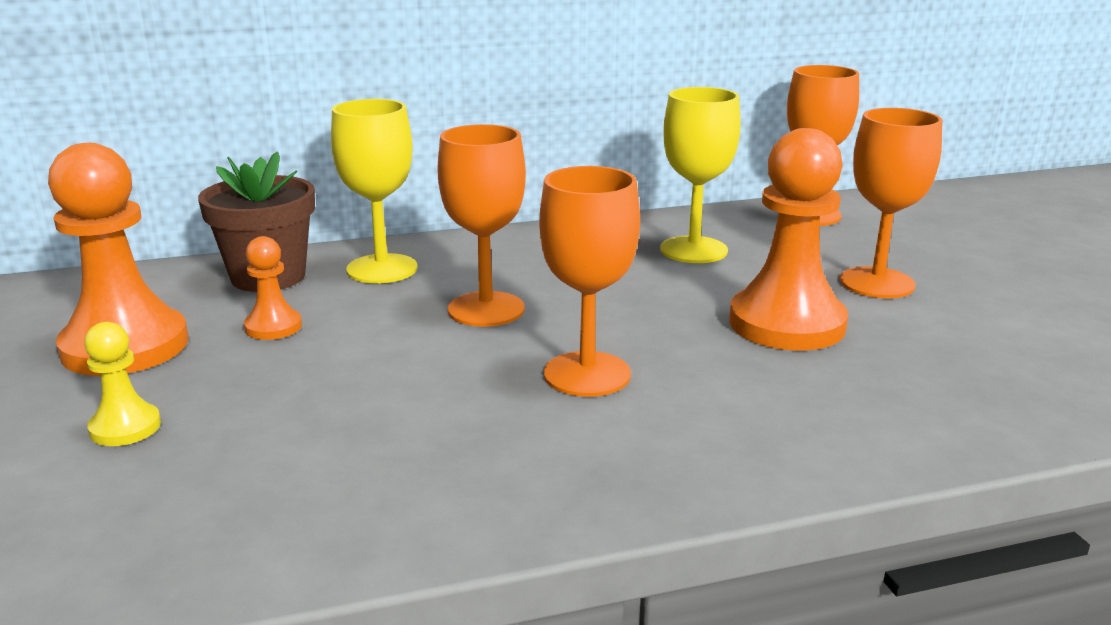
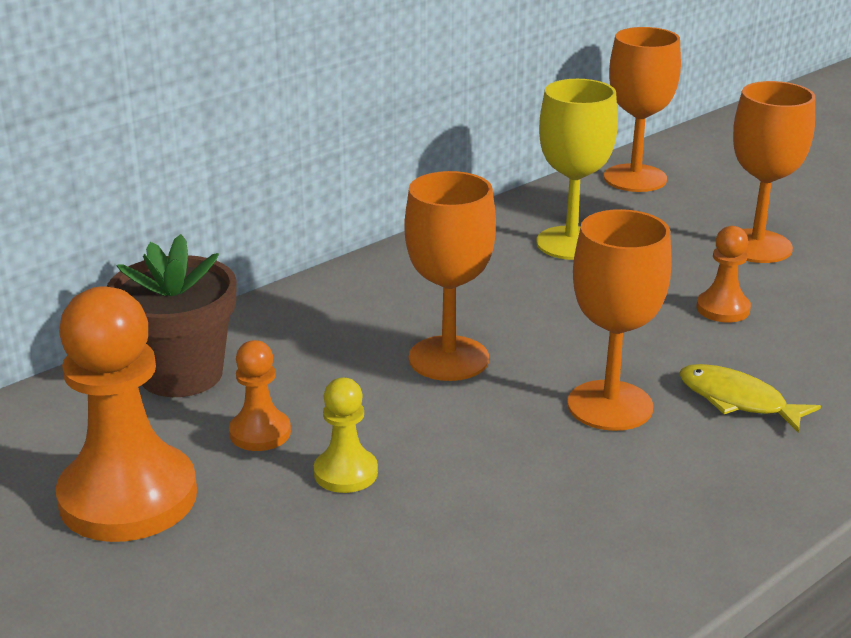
camera: 25 degrees left, 5 degrees up
(125, 427) = (247, 584): yellow pawn -> yellow pawn (345, 473)
(382, 269) = (292, 335): yellow goblet -> none
(718, 398) = (737, 400): none -> yellow fish
(786, 324) = (723, 309): orange pawn -> orange pawn, size x0.48

